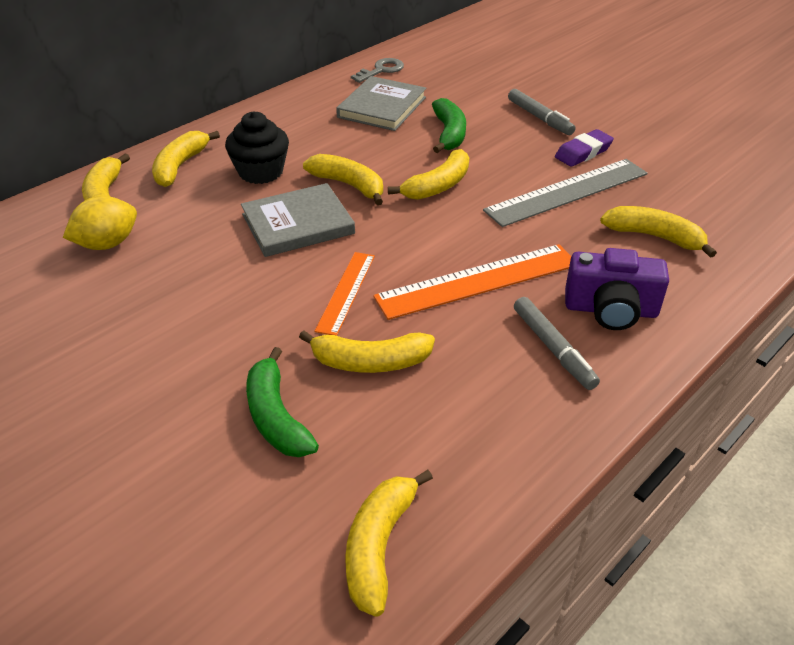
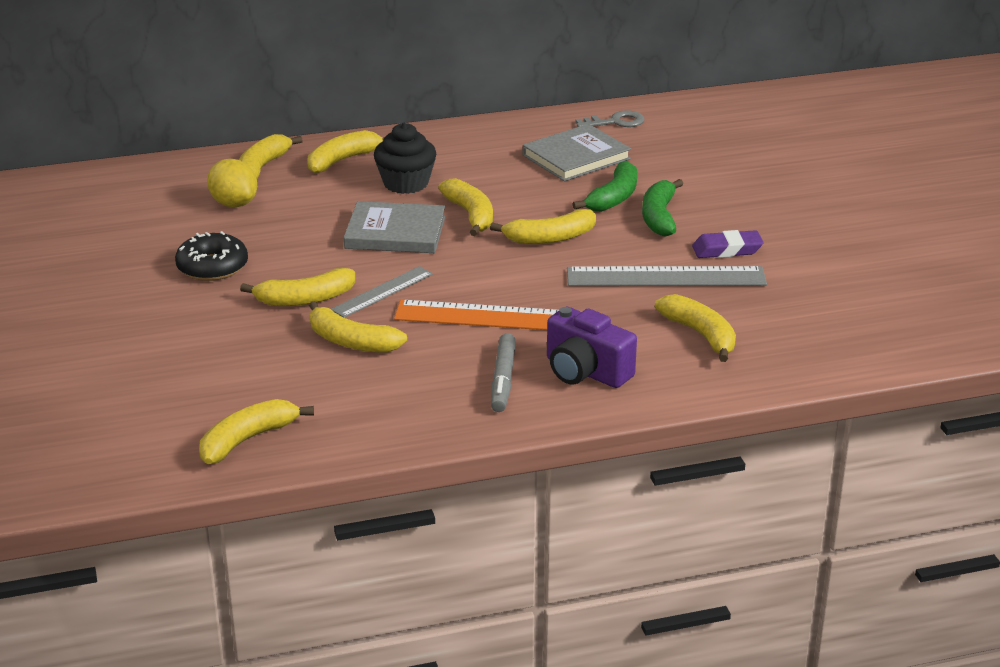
camera: 30 degrees right, 10 degrees down
(107, 244) = (234, 204): yellow lemon -> yellow lemon turned 60 degrees clockwise
(144, 325) = (212, 267): none -> black donut
(276, 416) = (251, 351): green banana -> green banana (659, 217)
(277, 329) = (305, 299): none -> yellow banana
(346, 292) = (382, 292): orange ruler -> grey ruler
(539, 118) = (724, 208): grey marker -> none

